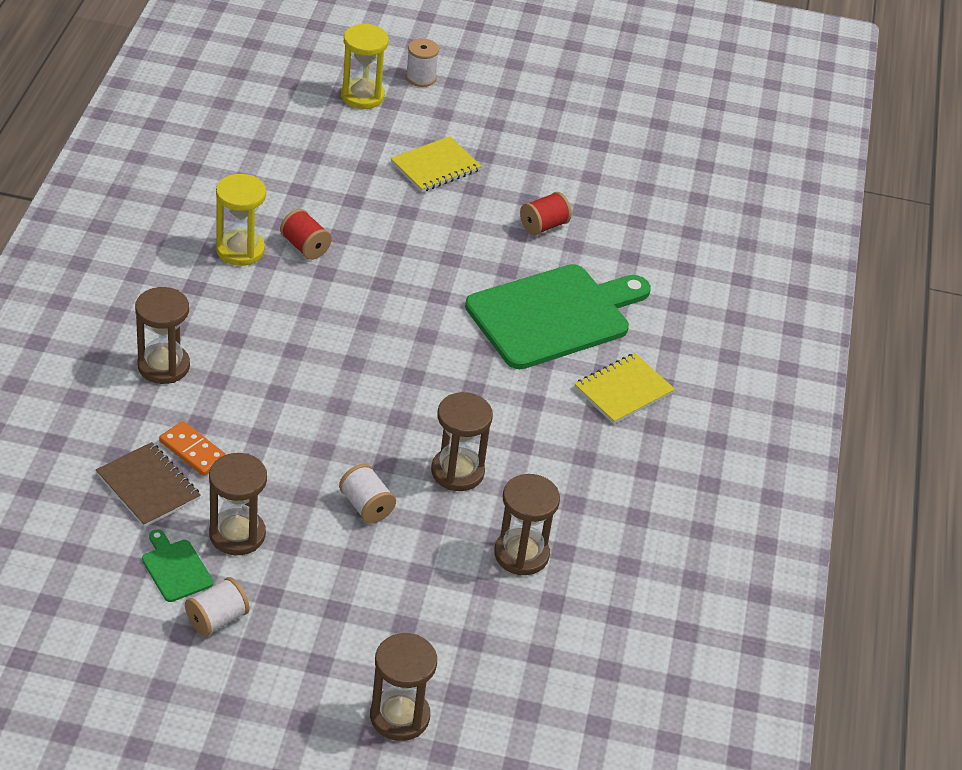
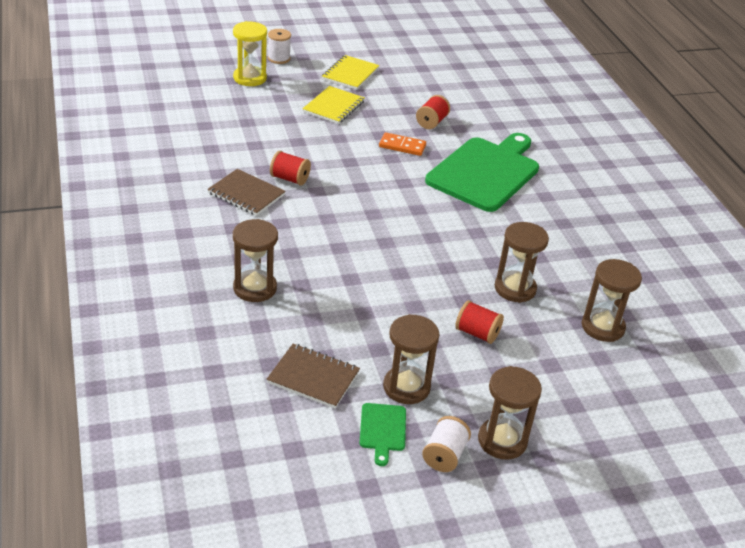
camera: 25 degrees left, 5 degrees down
(175, 568) = (383, 430): green cutting board -> green cutting board turned 120 degrees counterclockwise
(193, 451) = (325, 339): orange domino -> orange domino (402, 146)
(240, 250) = (246, 194): yellow hourglass -> brown notebook
(366, 506) = (477, 333): white spool -> red spool
(399, 716) = (629, 472): brown hourglass -> brown hourglass (502, 440)
(623, 391) = (568, 203): yellow notebook -> yellow notebook (350, 74)

